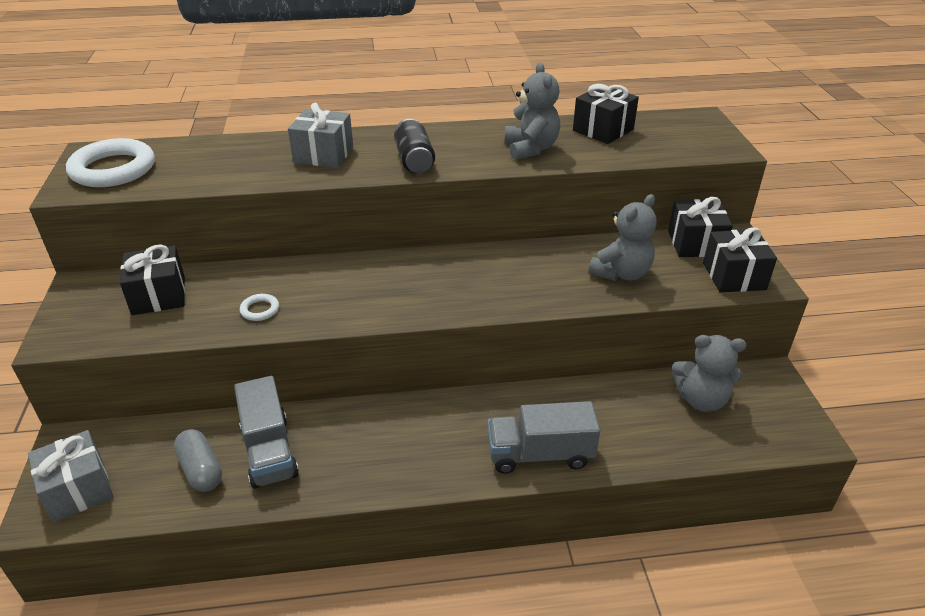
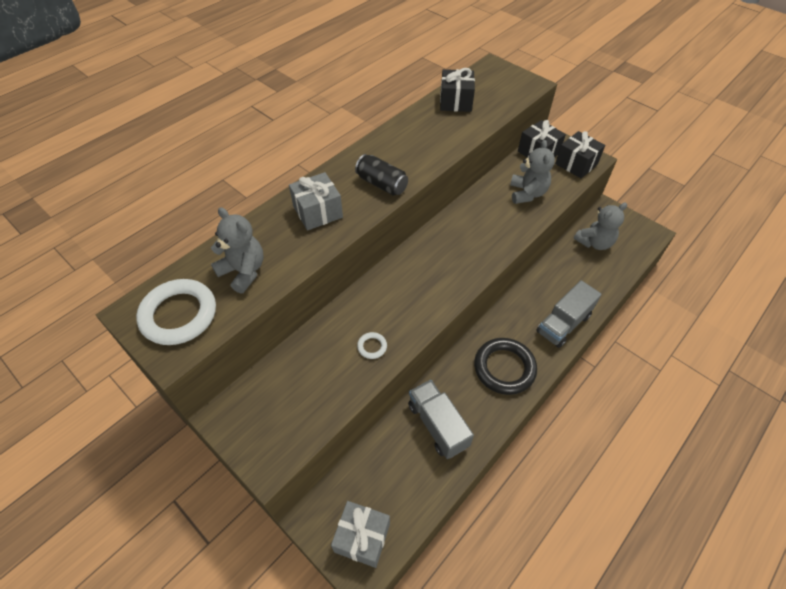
camera: 40 degrees left, 15 degrees up
(158, 295) = (292, 383): black gift -> none
(201, 470) = (416, 466): grey capsule -> none
(269, 450) = (437, 425): grey truck -> grey truck turned 150 degrees counterclockwise
(408, 449) = (504, 368): none -> black ring
(531, 149) = (435, 137): grey teddy bear -> grey teddy bear (243, 271)

